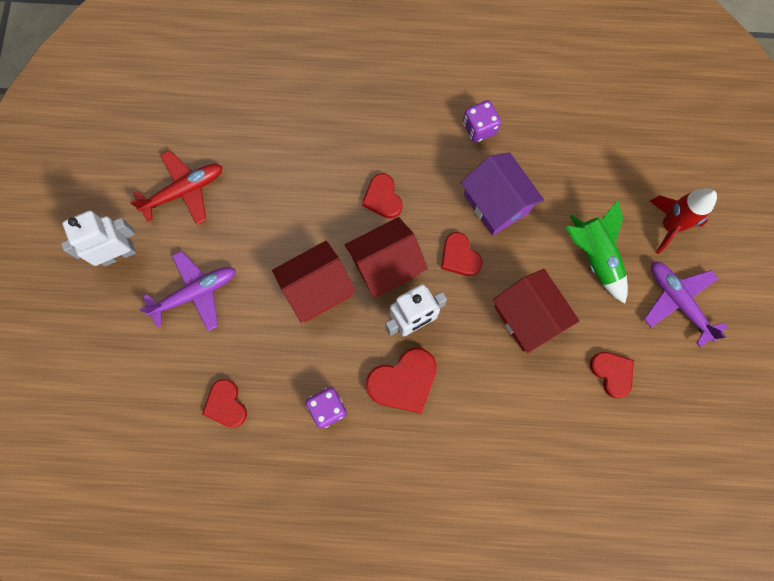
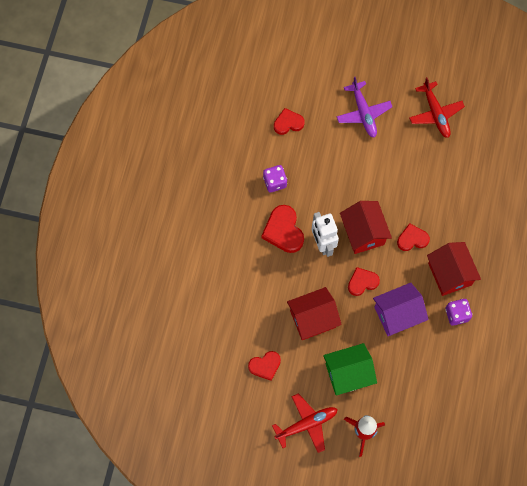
camera: 100 degrees right, 5 degrees down
(118, 254) = (397, 70): white robot -> none
(317, 289) = (354, 187): red house -> red house (450, 274)
(594, 257) = (348, 374): green rocket -> green house
(678, 302) = (306, 424): purple plane -> red plane

